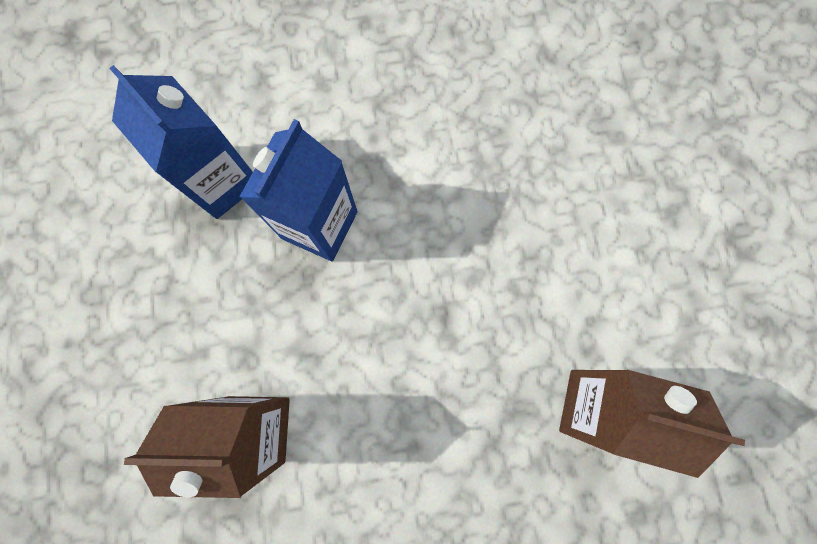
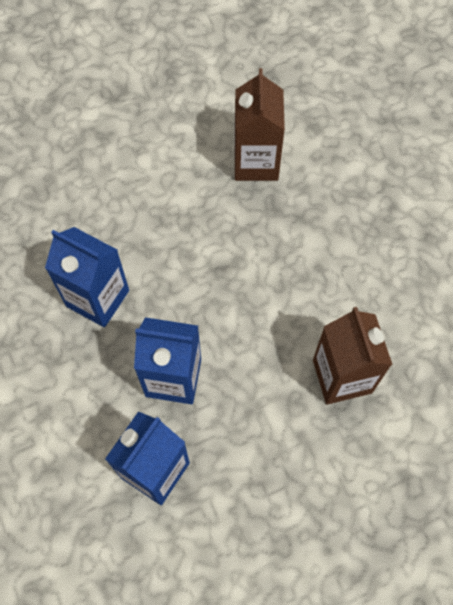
camera: 105 degrees left, 10 degrees down
(442, 162) = (97, 298): none -> blue carton

